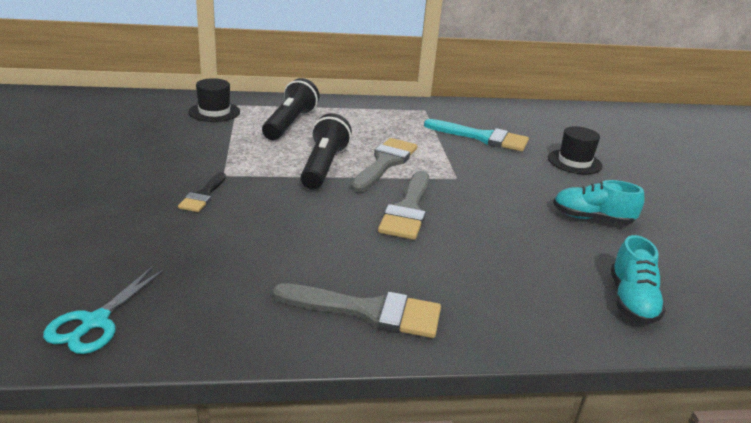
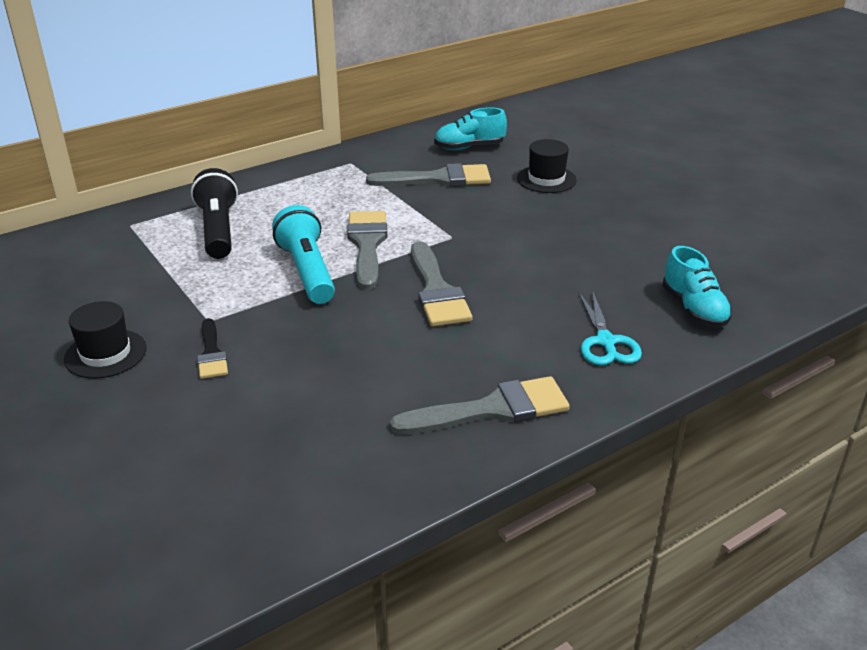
camera: 25 degrees left, 5 degrees up
(95, 322) = (247, 531): turquoise scissors -> turquoise scissors (605, 342)
(214, 112) = (112, 244): black hat -> black hat (105, 354)
(323, 166) = (307, 271): black flashlight -> turquoise flashlight
(482, 137) = (438, 179): turquoise brush -> grey brush
(592, 218) = (606, 238): turquoise shoe -> turquoise shoe (469, 147)

